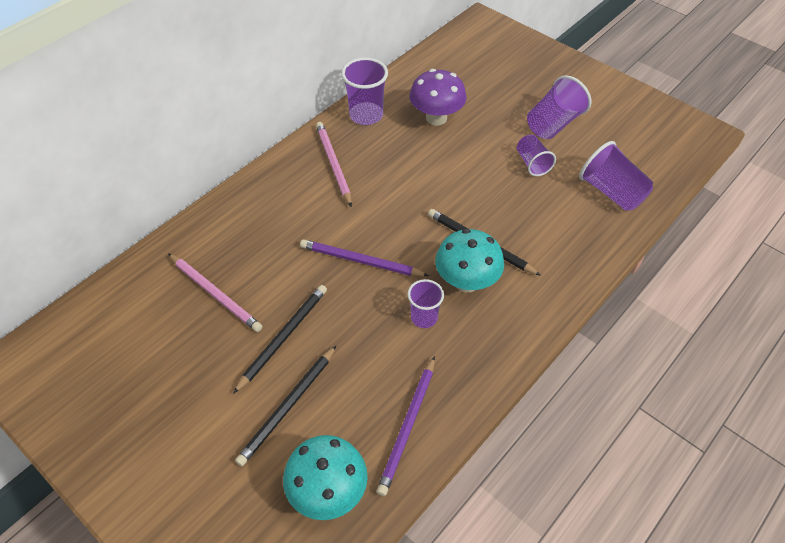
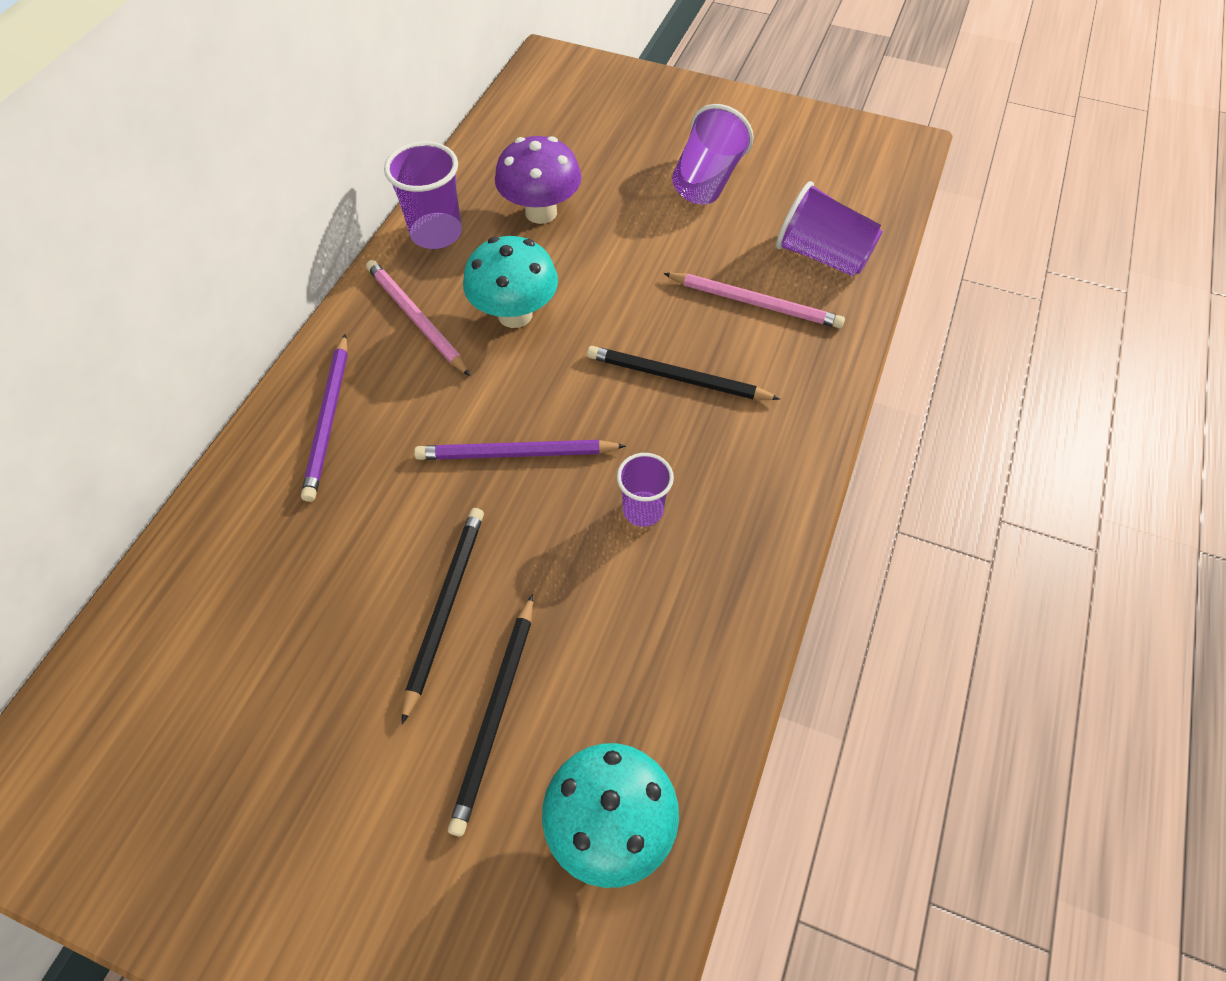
camera: 20 degrees left, 5 degrees up
(215, 294) = (309, 573): pink pencil -> pink pencil (755, 303)
(408, 426) = (686, 681): purple pencil -> purple pencil (329, 419)
(466, 282) = (681, 439): turquoise mushroom -> turquoise mushroom (515, 314)
(532, 163) = (701, 243): purple cup -> none

